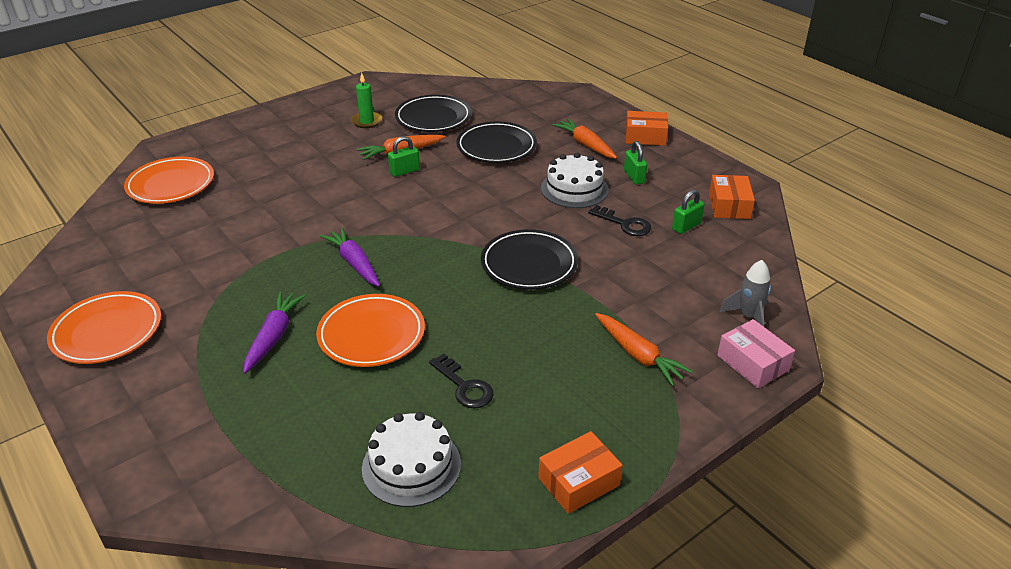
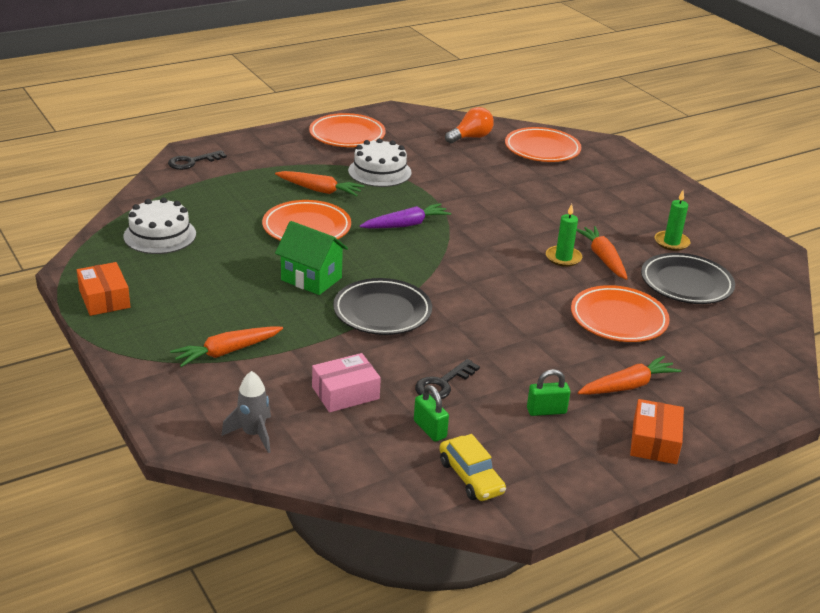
camera: 95 degrees right, 5 degrees down
(132, 232) = (471, 137): none -> orange light bulb
(273, 336) = (319, 190): purple carrot -> orange carrot
(404, 171) = (563, 258): green padlock -> green candle
(464, 386) = (228, 262): black key -> black key (192, 162)
(483, 316) = (311, 279): none -> green house
(496, 147) = (618, 319): black plate -> orange plate
(574, 189) = (520, 360): white cake -> white cake (379, 172)
(729, 206) = (470, 477): orange box -> yellow car
(752, 363) = (185, 418): pink box -> pink box (345, 393)

